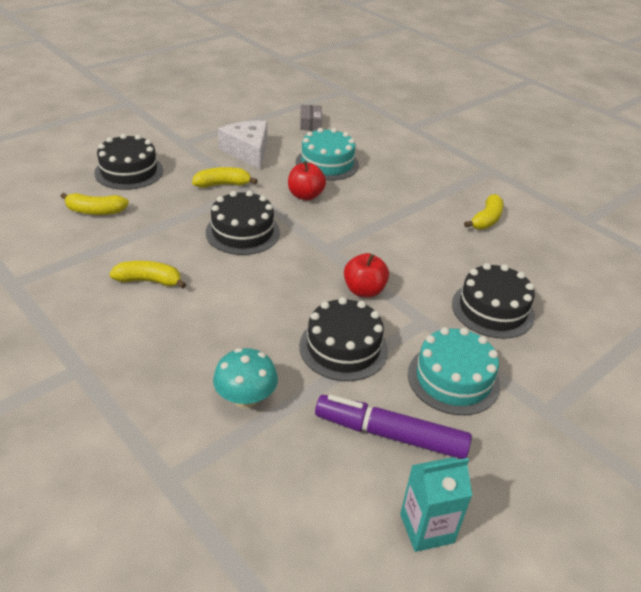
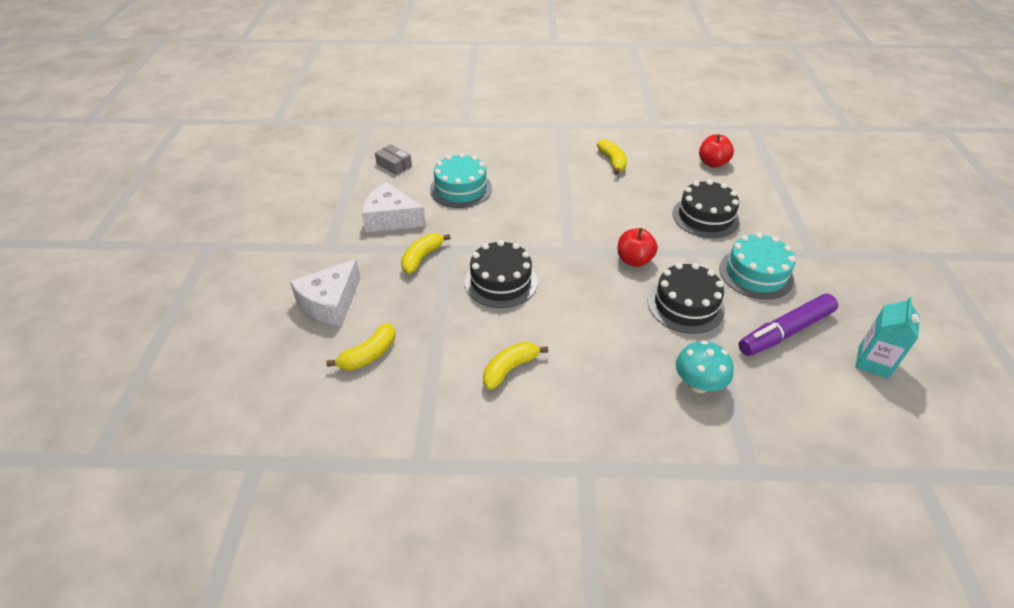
camera: 45 degrees left, 5 degrees up
(129, 171) = (330, 303): black cake -> white cheese
(305, 195) = (490, 223): red apple -> red apple (712, 163)

